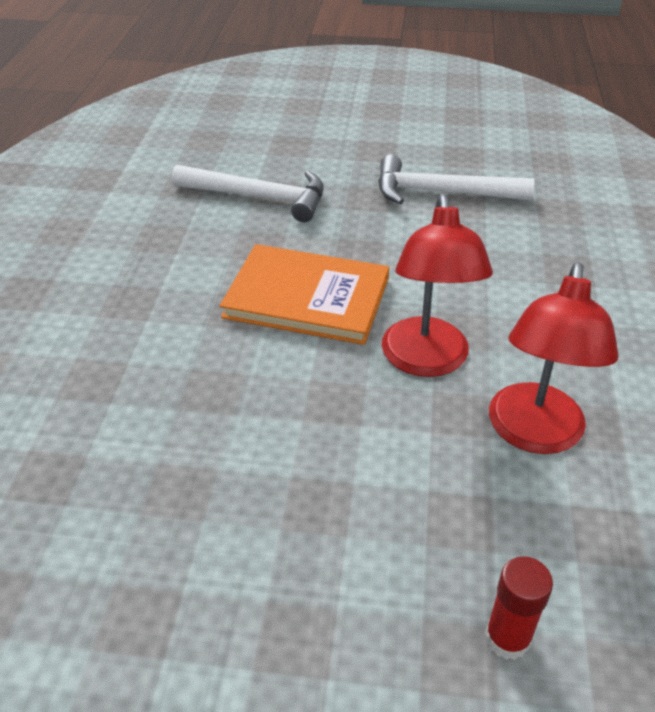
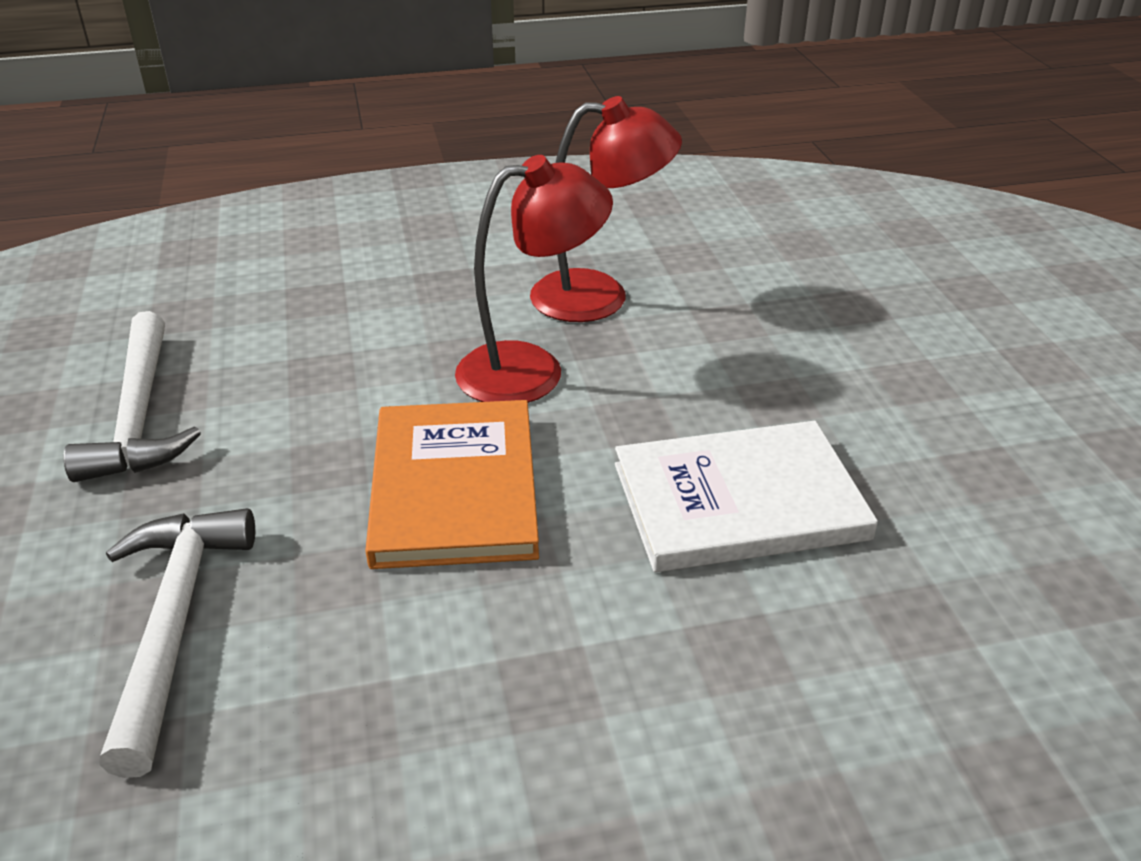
camera: 110 degrees left, 5 degrees down
(211, 428) = (739, 501): none -> white book
(507, 638) = (817, 288): red glue stick -> none

